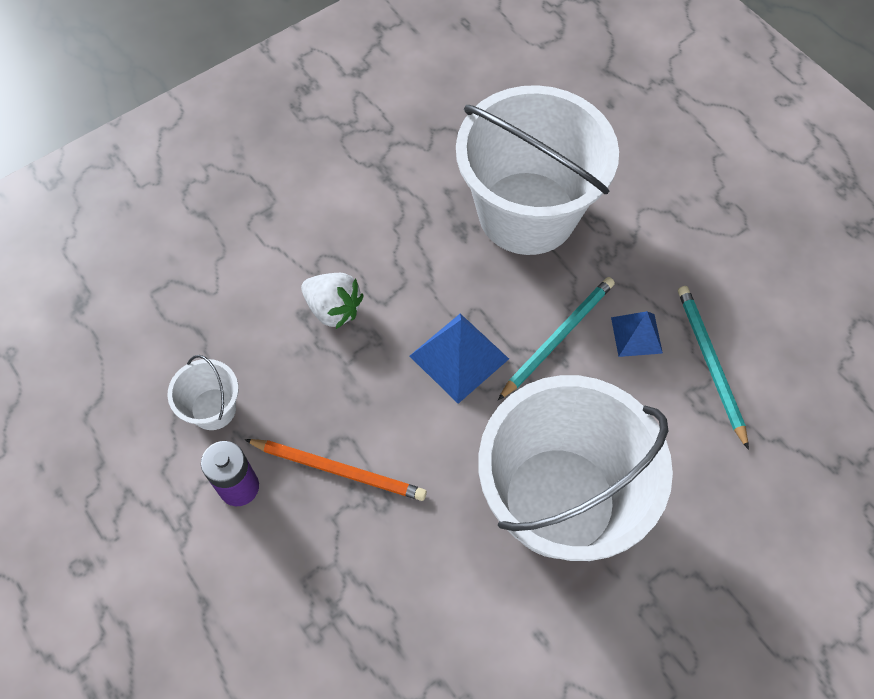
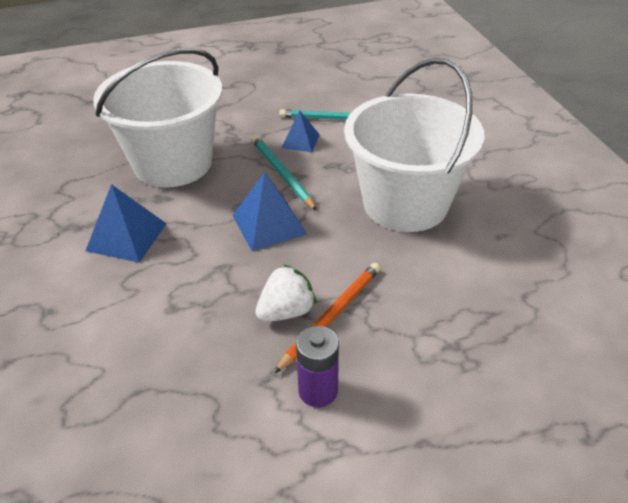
camera: 70 degrees left, 20 degrees down
(213, 409) = (228, 396): white bucket -> none
(333, 309) = (180, 287): white strawberry -> white strawberry (286, 311)
(388, 227) = (126, 236): none -> blue pyramid

